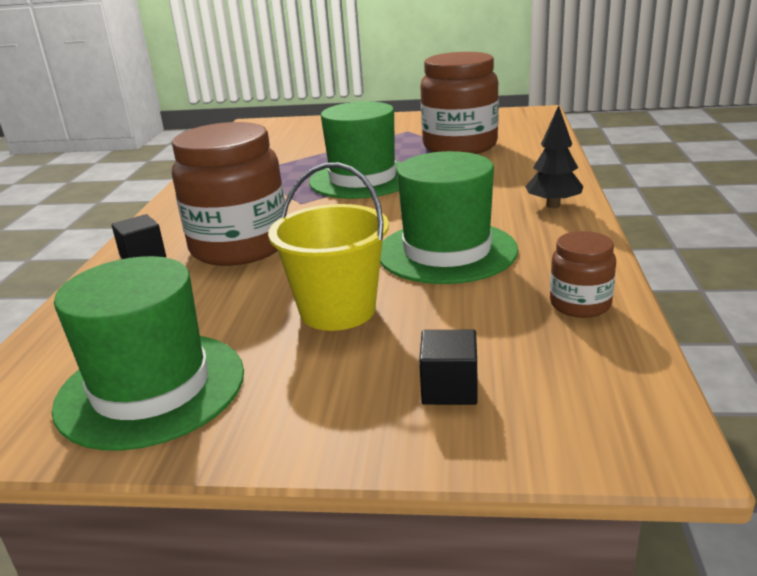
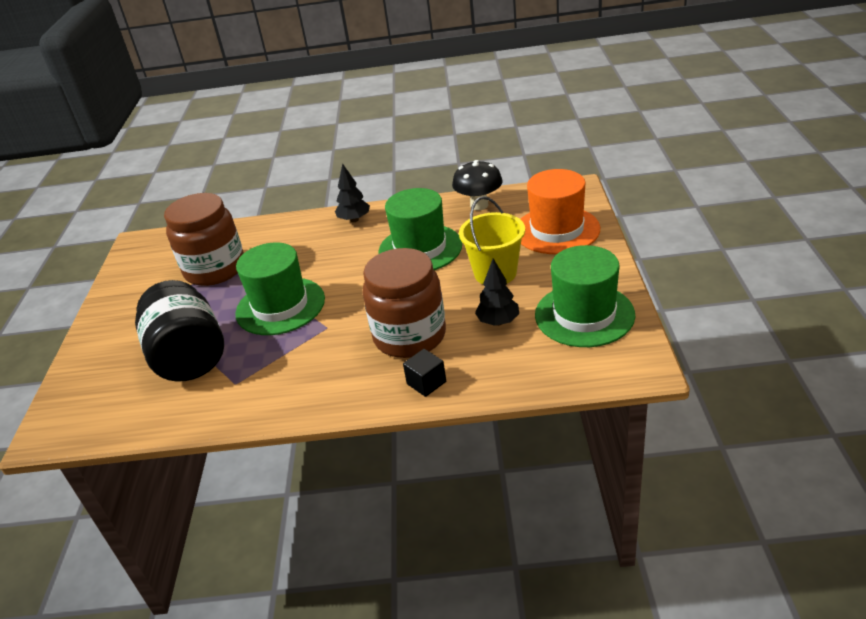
camera: 95 degrees left, 10 degrees up
(210, 307) = (498, 322): none -> black tree
(307, 152) = (189, 357): none -> black jar
(449, 388) = (557, 230): black cube -> orange hat
(580, 304) = (479, 205): brown jar -> black mushroom

